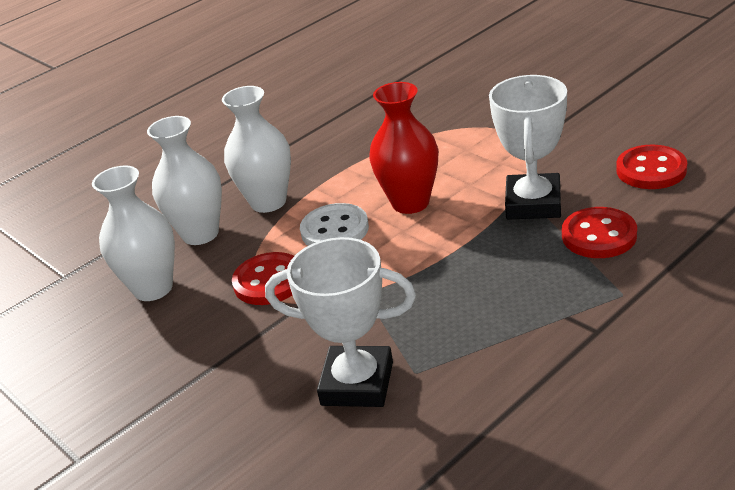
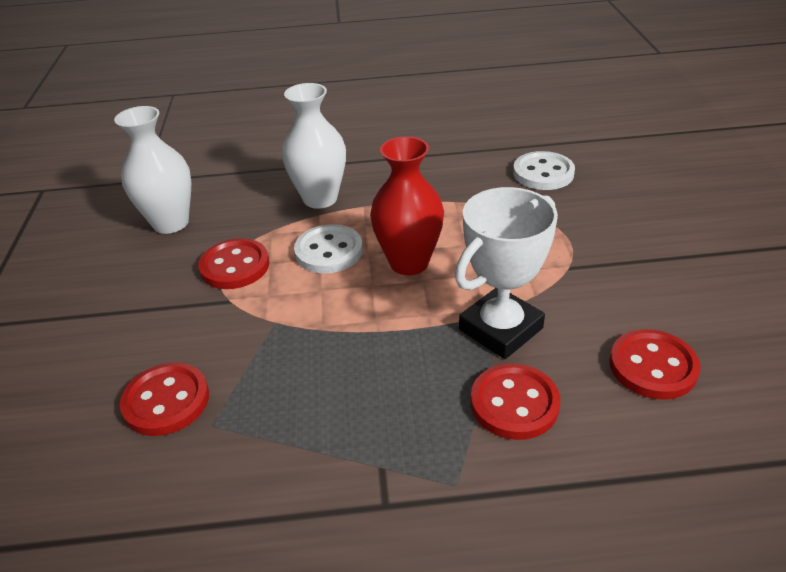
camera: 35 degrees right, 5 degrees up
(200, 234) = (249, 198): white vase -> none
(357, 383) = (166, 401): white trophy -> red button
(426, 98) = (543, 173): none -> white button

